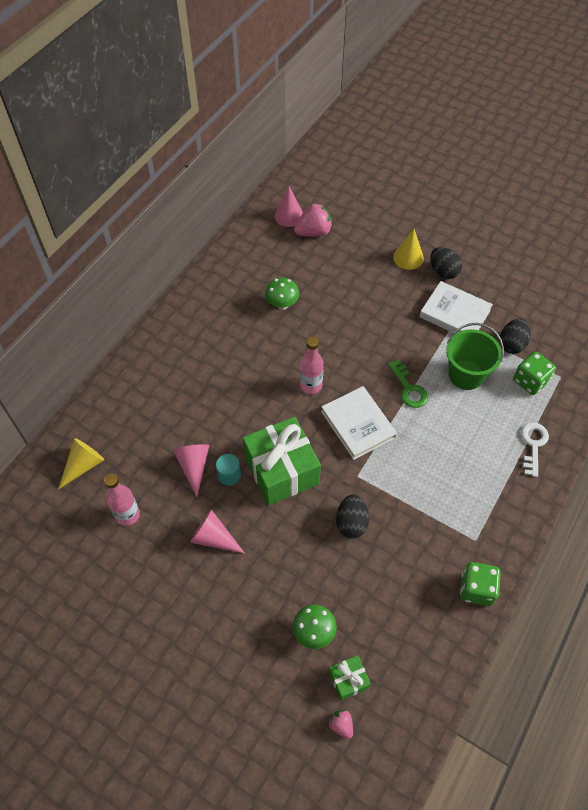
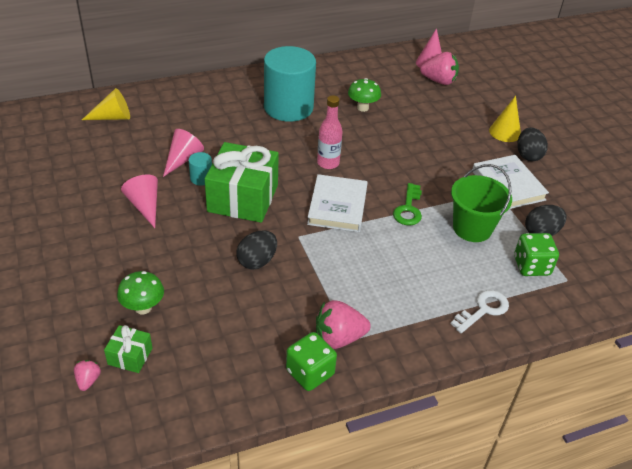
camera: 35 degrees right, 15 degrees down
(127, 515) = (105, 158): pink bottle -> none
(223, 346) = (288, 107): none -> turquoise cylinder
(467, 545) = (338, 338): none -> pink strawberry

